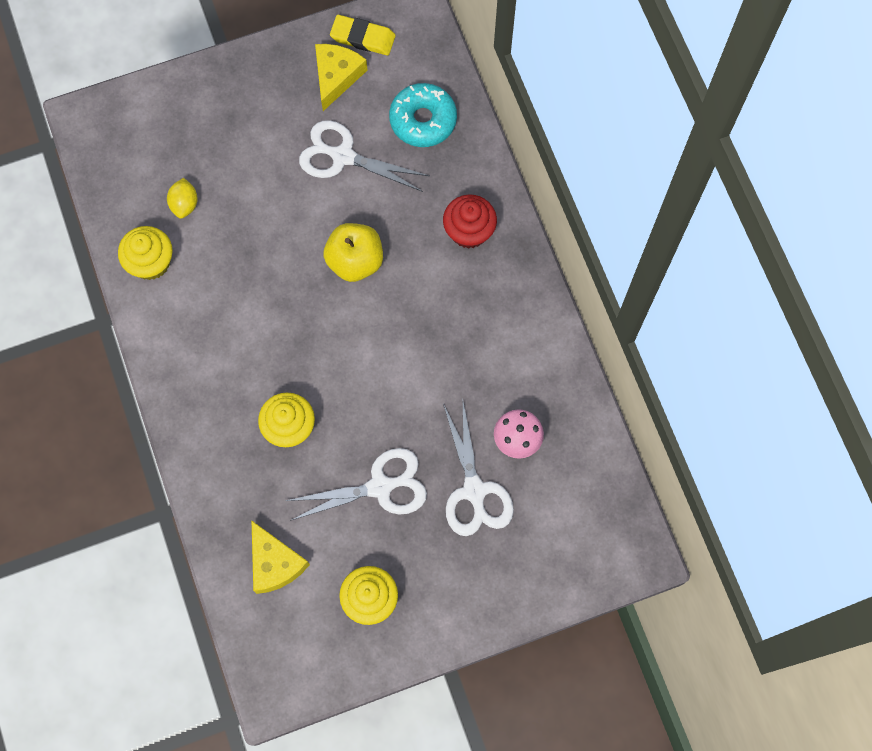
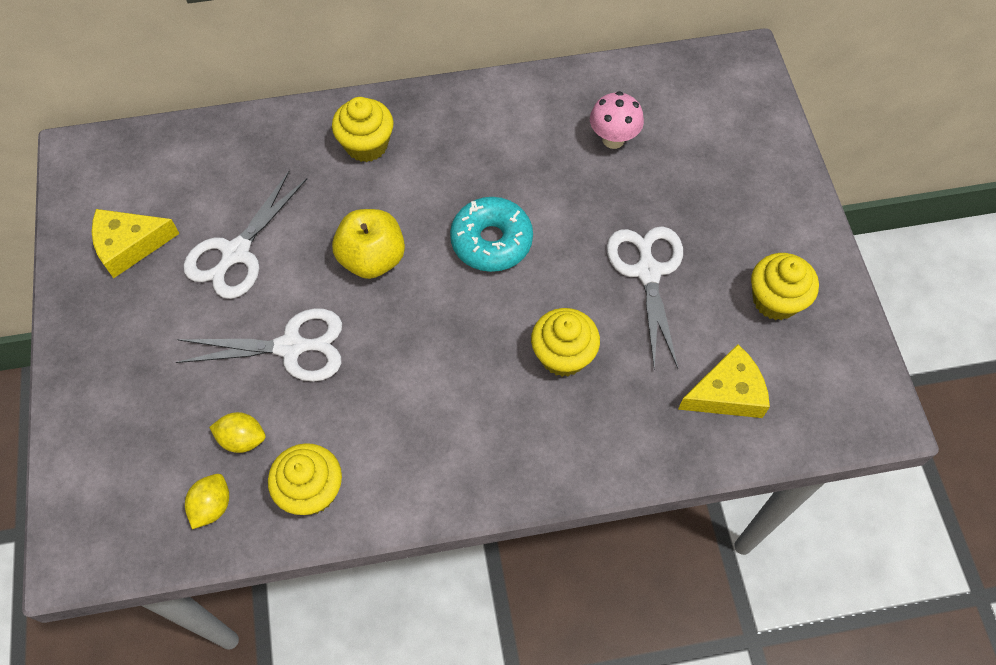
camera: 80 degrees left, 10 degrees down
(131, 198) = (212, 506): none -> yellow lemon
(336, 76) = (130, 245): yellow cheese -> yellow cheese turned 45 degrees counterclockwise
(363, 37) = (90, 211): yellow eraser -> none
(423, 120) = (218, 167): turquoise donut -> turquoise donut (491, 241)
(469, 231) = (366, 145): red cupcake -> yellow cupcake
(474, 491) = (663, 185): white scissors -> white scissors (291, 347)

